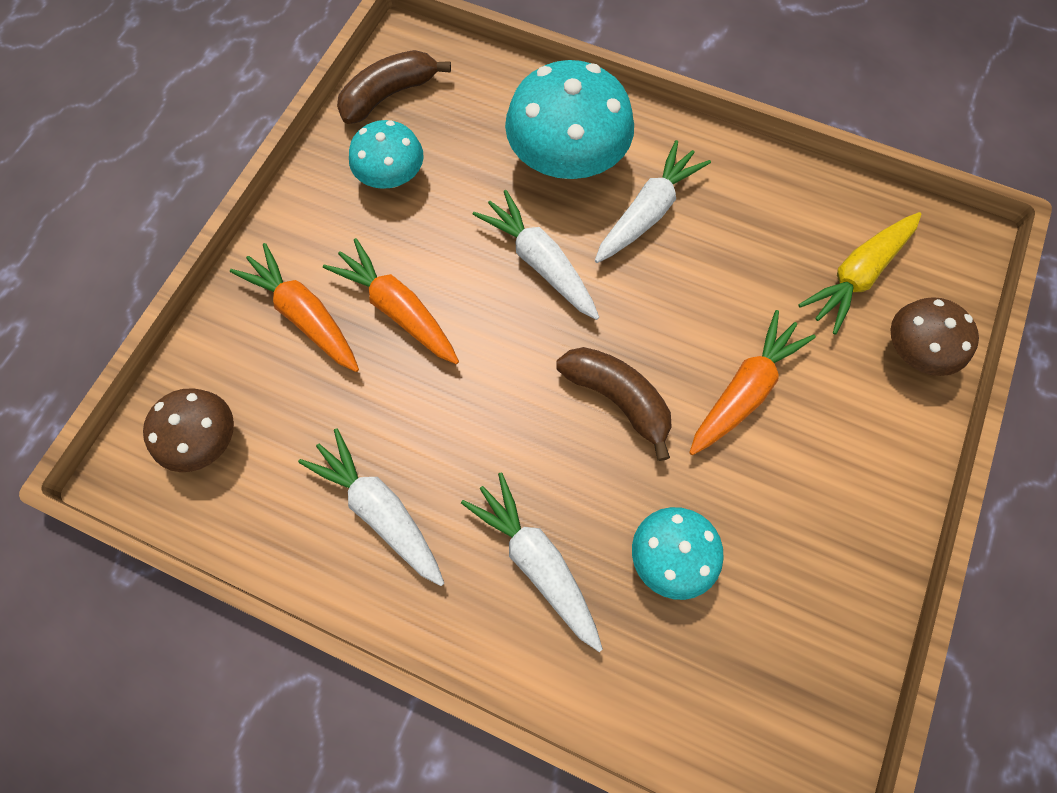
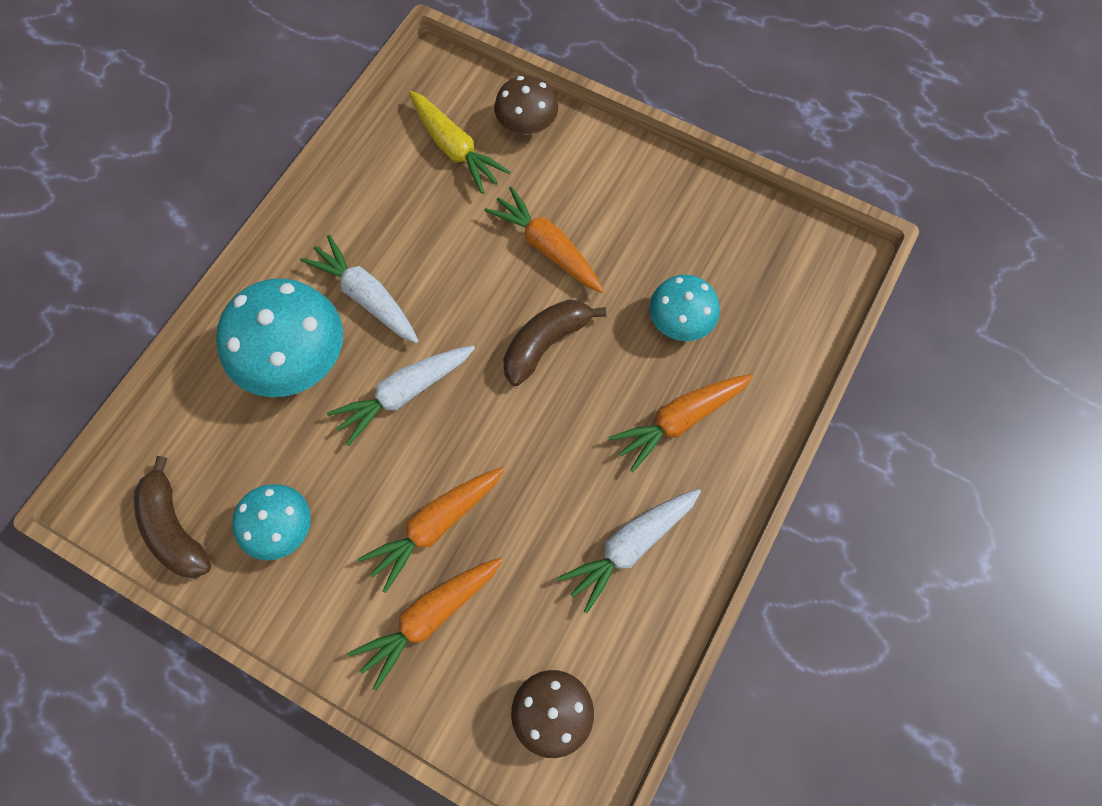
camera: 85 degrees left, 0 degrees up
(536, 561) = (679, 420): white carrot -> orange carrot

